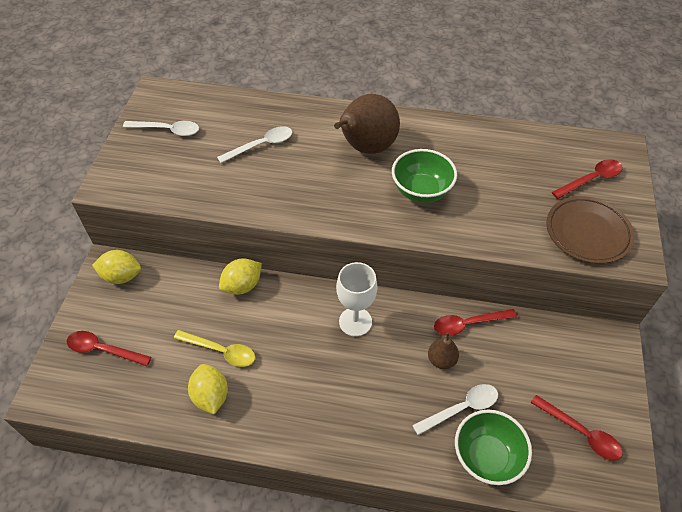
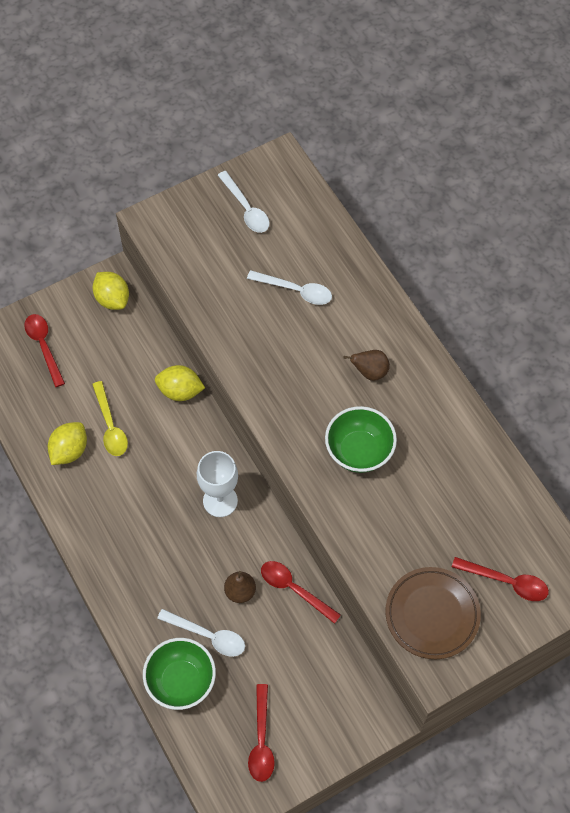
camera: 50 degrees right, 10 degrees up
(366, 148) = (370, 372): brown pear -> brown pear, size x0.47

